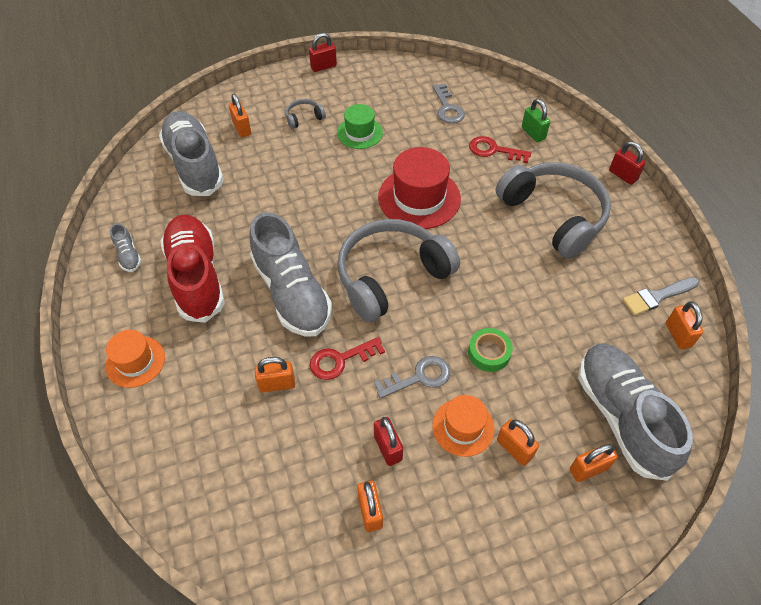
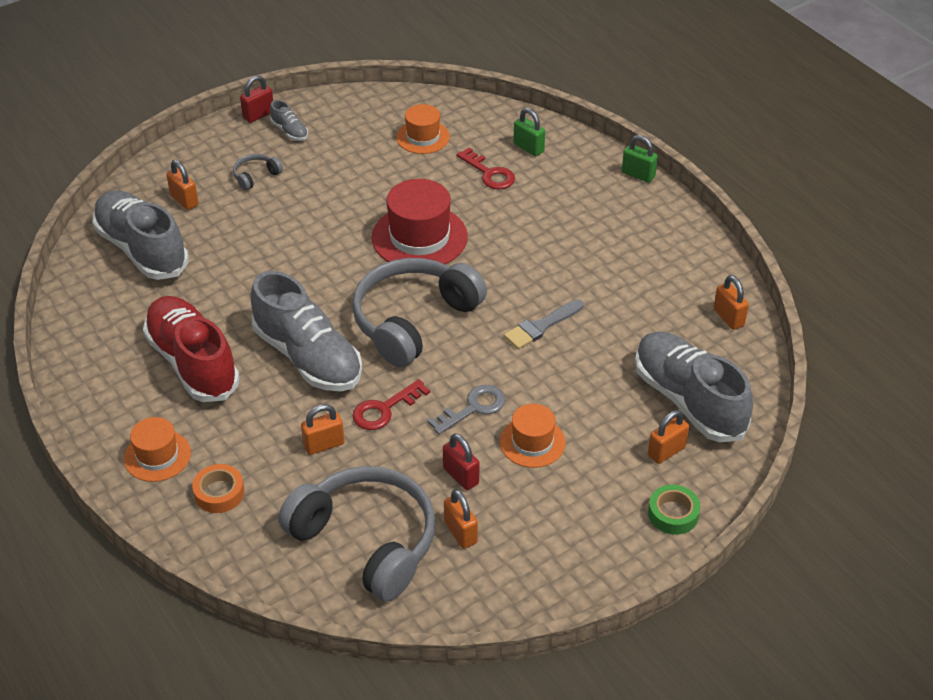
camera: 15 degrees left, 10 degrees down
(128, 255) = (103, 357): grey shoe -> grey shoe (289, 131)
(172, 412) = (219, 493): none -> orange tape
(360, 133) = (328, 181): green hat -> none
(447, 108) = (423, 137): grey key -> orange hat
(489, 353) = (540, 371): green tape -> green tape (673, 514)
(494, 150) = (489, 173): red key -> red key turned 135 degrees counterclockwise
(514, 449) = (589, 450): orange padlock -> none
(554, 215) = (573, 228): grey headphones -> grey headphones (366, 541)
(623, 175) = (638, 175): red padlock -> green padlock
(657, 296) = (700, 286): grey brush -> grey brush (541, 326)

